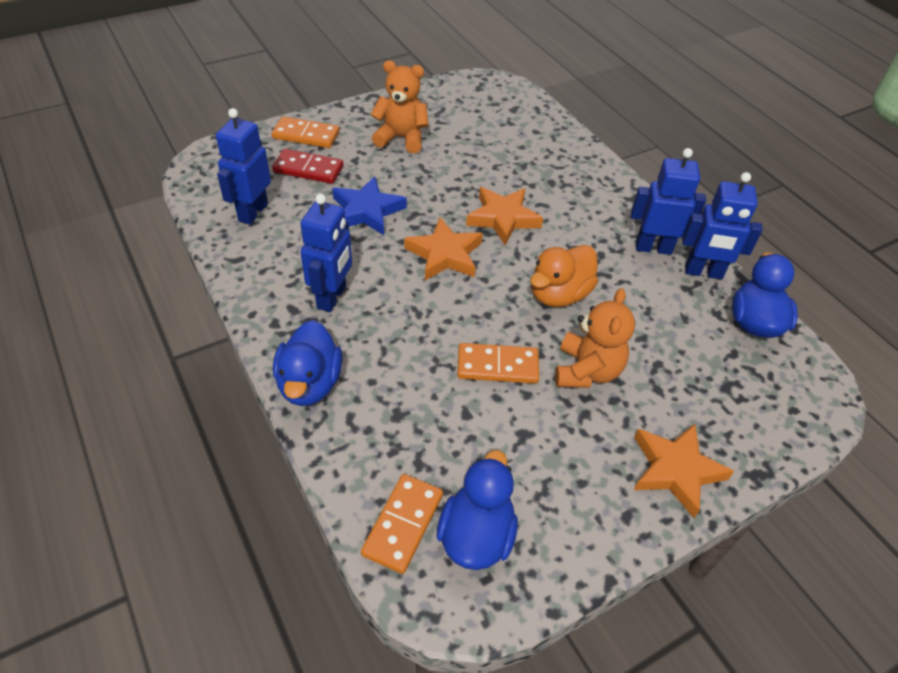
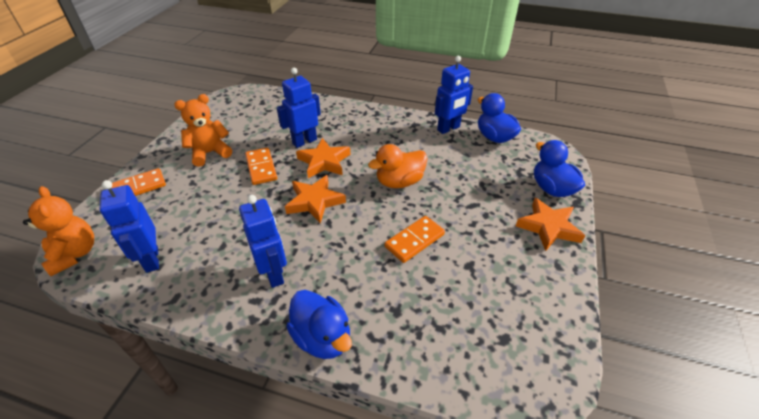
camera: 40 degrees left, 5 degrees down
(308, 169) = (164, 207): red domino -> none
(367, 211) = (236, 207): blue star -> none
(402, 524) = (474, 370): orange domino -> orange domino (261, 168)
(476, 535) = (514, 339): blue duck -> blue duck (552, 189)
(559, 294) = (399, 182): orange duck -> orange duck turned 60 degrees clockwise
(586, 371) = (457, 210): orange teddy bear -> orange teddy bear (74, 254)
(653, 248) = (414, 131): blue robot -> blue robot (304, 141)

